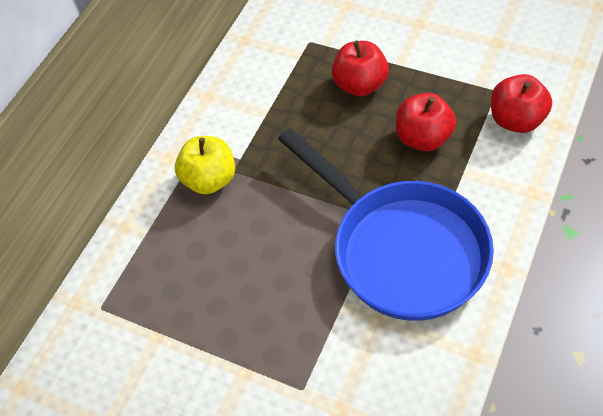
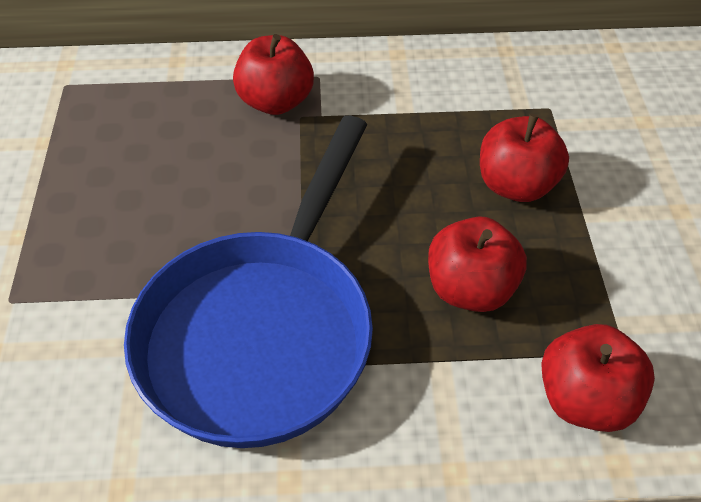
camera: 55 degrees right, 5 degrees down
(210, 179) = (275, 102): yellow apple -> red apple

